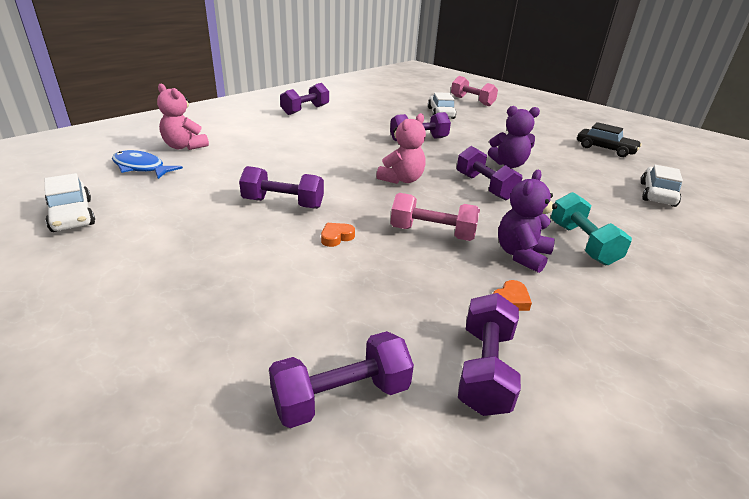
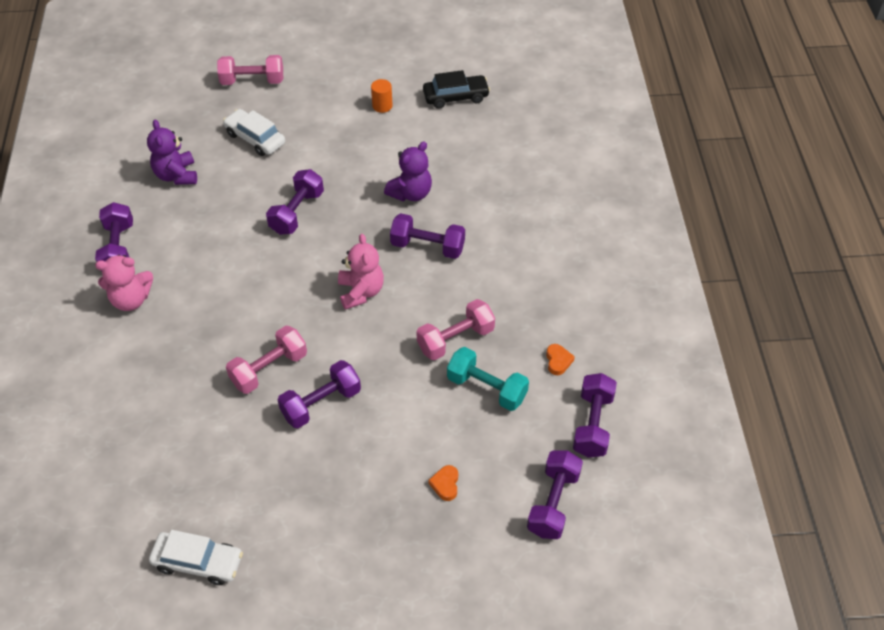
camera: 45 degrees left, 20 degrees up
(141, 168) = (139, 474): blue fish -> none
(184, 146) = (117, 415): pink teddy bear -> pink teddy bear (131, 299)
(286, 175) = (269, 369): none -> pink dumbbell
(336, 237) = (405, 401): orange heart -> orange heart (445, 484)
(485, 369) = (592, 424): purple dumbbell -> purple dumbbell turned 45 degrees clockwise
(521, 255) = (526, 311): purple teddy bear -> purple teddy bear (176, 175)
(542, 133) = (382, 106): none -> orange cylinder
(582, 243) = (547, 265): turquoise dumbbell -> turquoise dumbbell (486, 388)
(657, 194) = (543, 150): white car -> none

